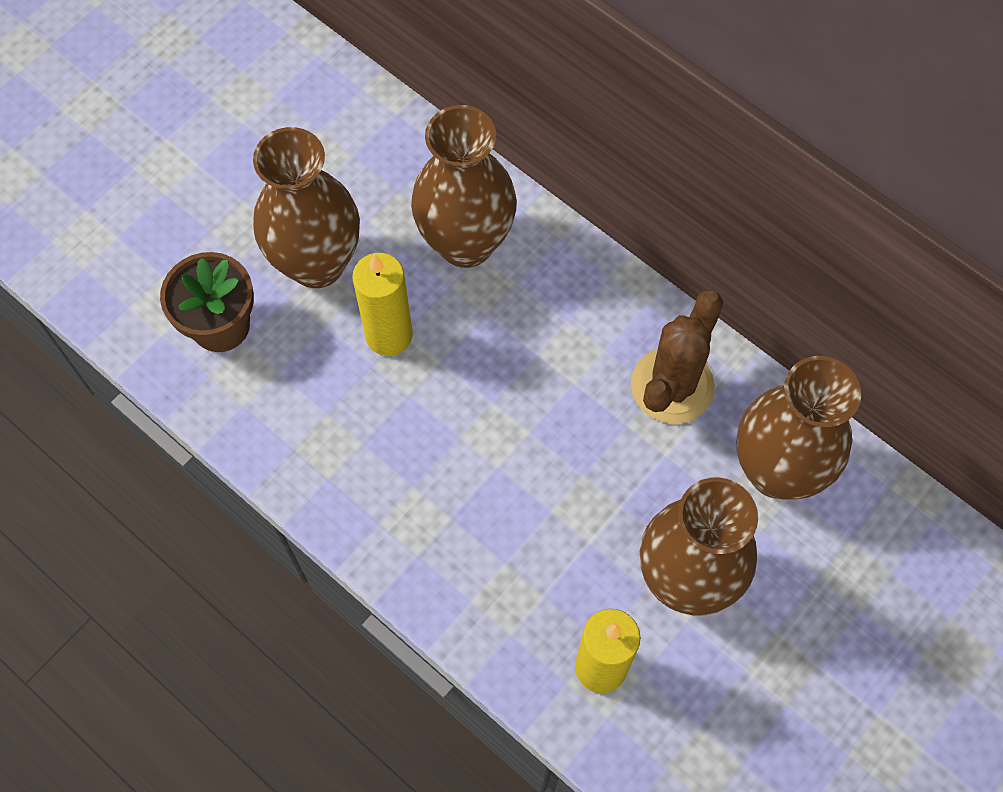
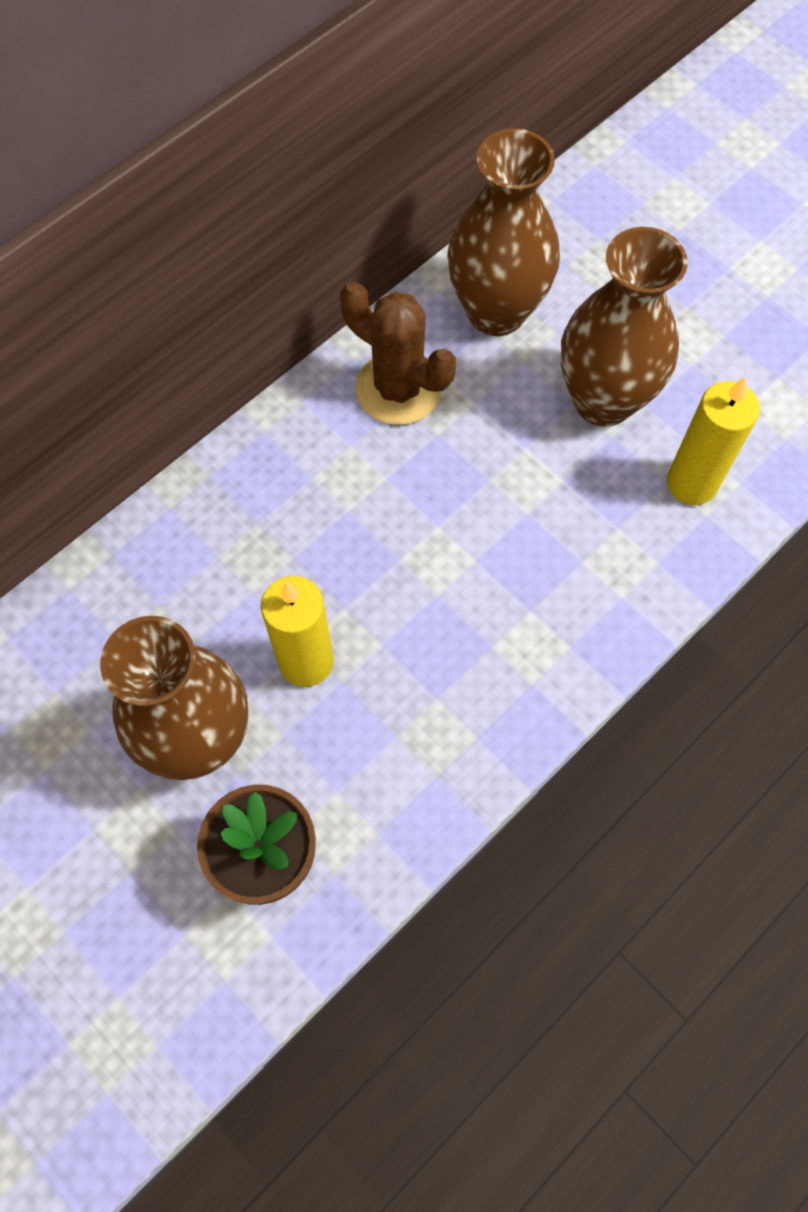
camera: 85 degrees left, 0 degrees up
(466, 243) = (200, 571): brown vase -> none

